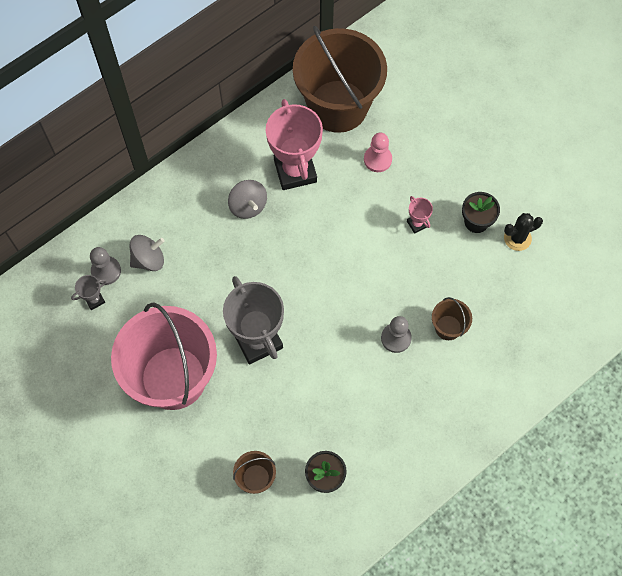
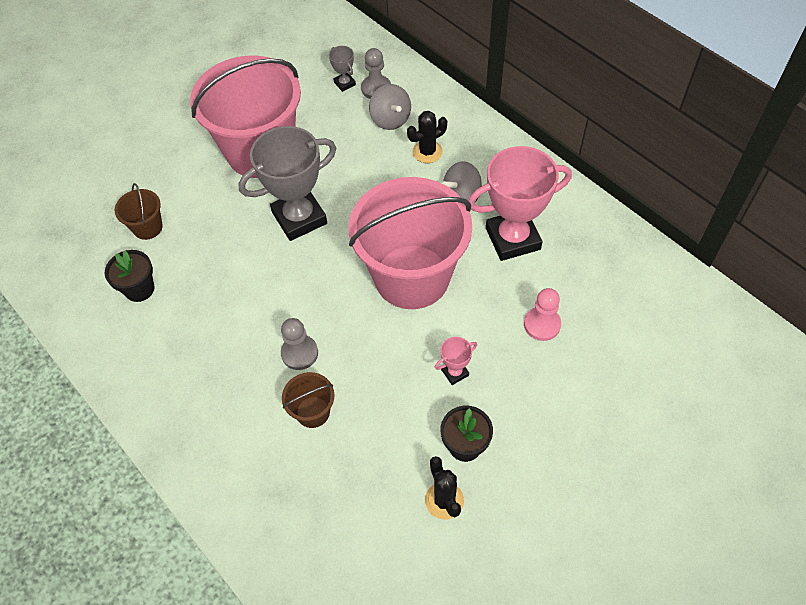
camera: 90 degrees right, 10 degrees down
(193, 230) = (427, 152): none -> black cactus
(327, 250) = (412, 276): none -> pink bucket
(338, 106) = (611, 277): brown bucket -> none

